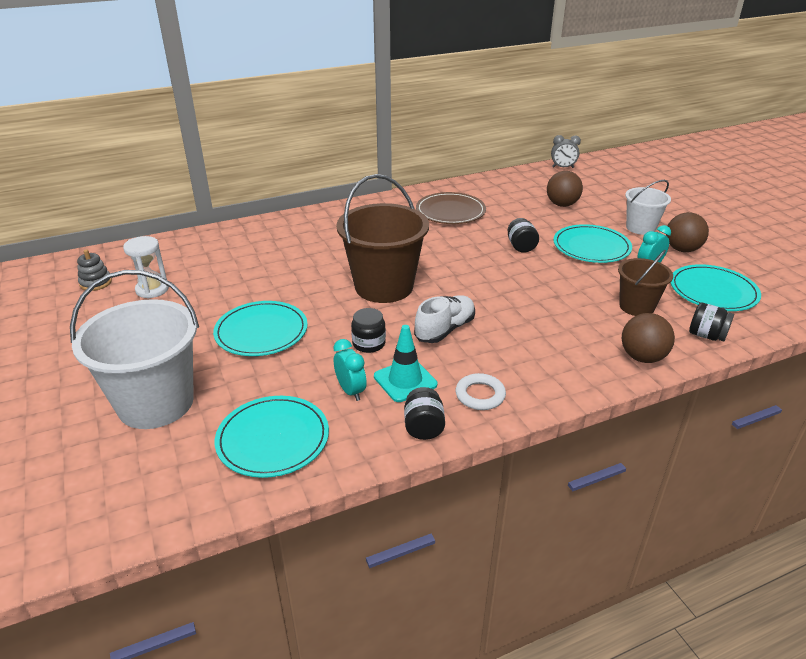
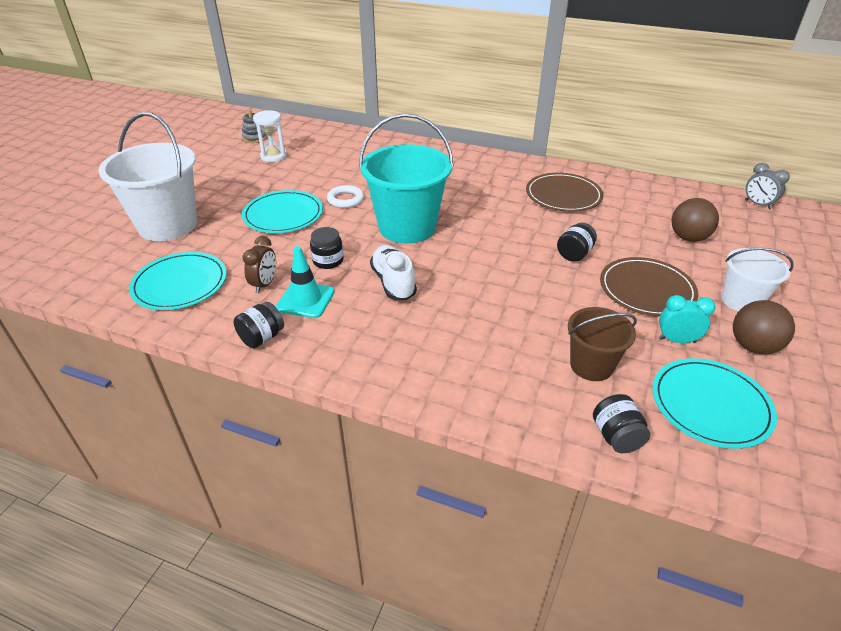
camera: 45 degrees right, 5 degrees up
(351, 391) = (264, 284): turquoise clock -> brown clock
(384, 286) = (407, 227): brown bucket -> turquoise bucket
(445, 329) = (393, 282): white shoe -> white shoe turned 105 degrees counterclockwise
(480, 395) = (332, 343): white ring -> white ring (345, 199)
(591, 247) = (646, 289): turquoise plate -> brown plate
(642, 357) = (511, 408): brown ball -> none

